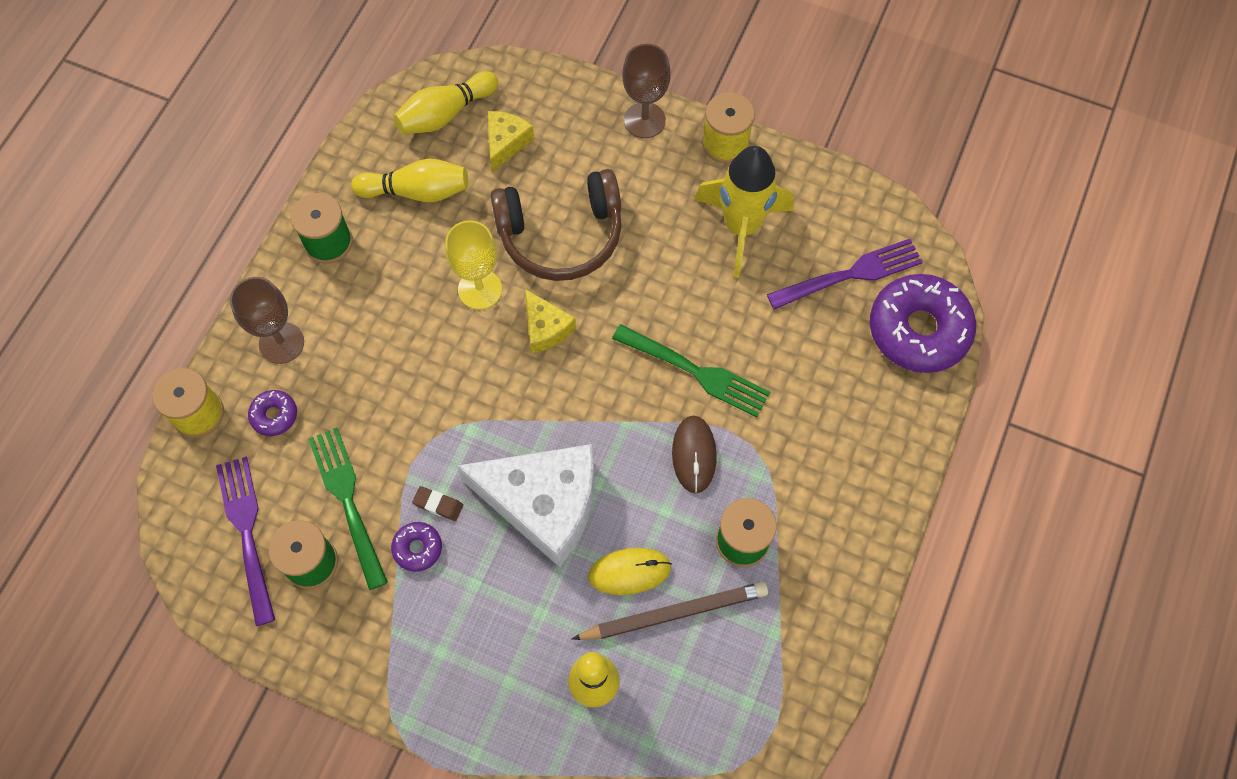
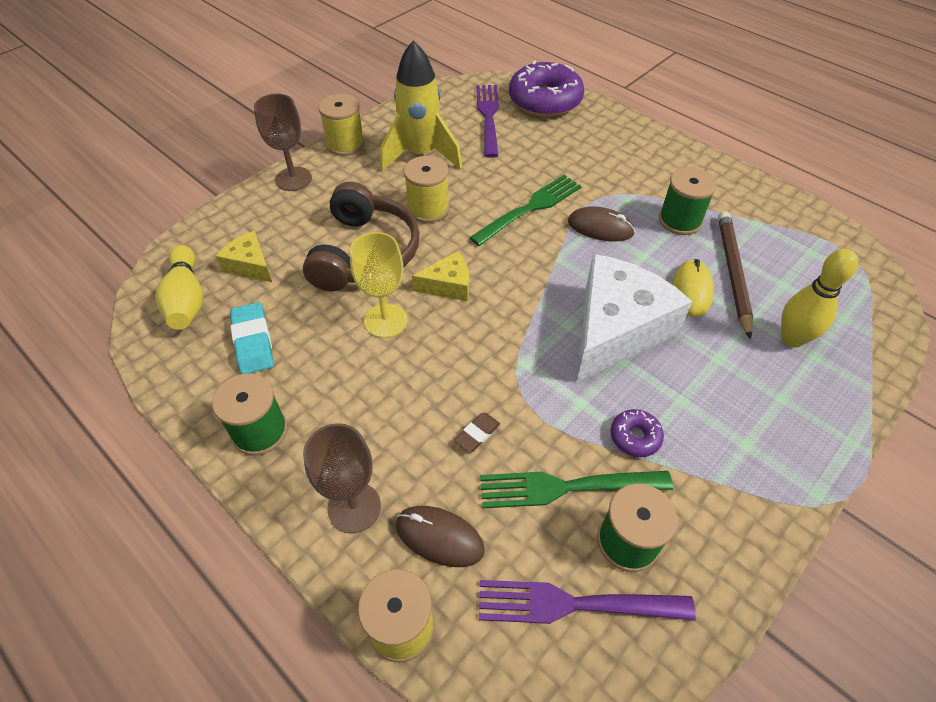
camera: 70 degrees left, 15 degrees down
(274, 415) = (439, 537): purple donut -> brown mouse
(417, 191) = (253, 341): yellow bowling pin -> turquoise eraser
(438, 504) = (593, 408): brown eraser -> brown eraser (477, 434)
(652, 269) = (428, 209): none -> yellow spool

